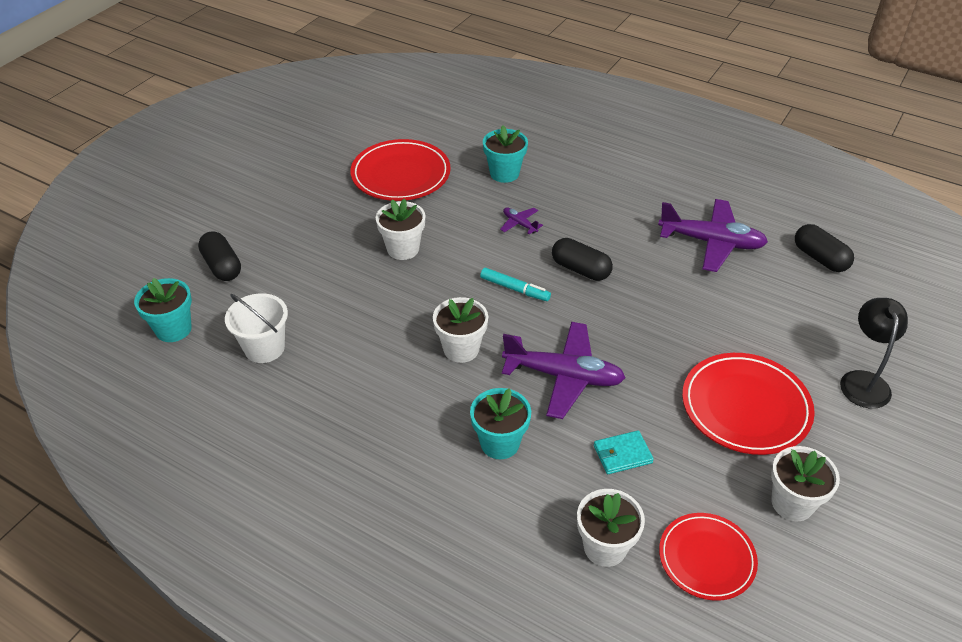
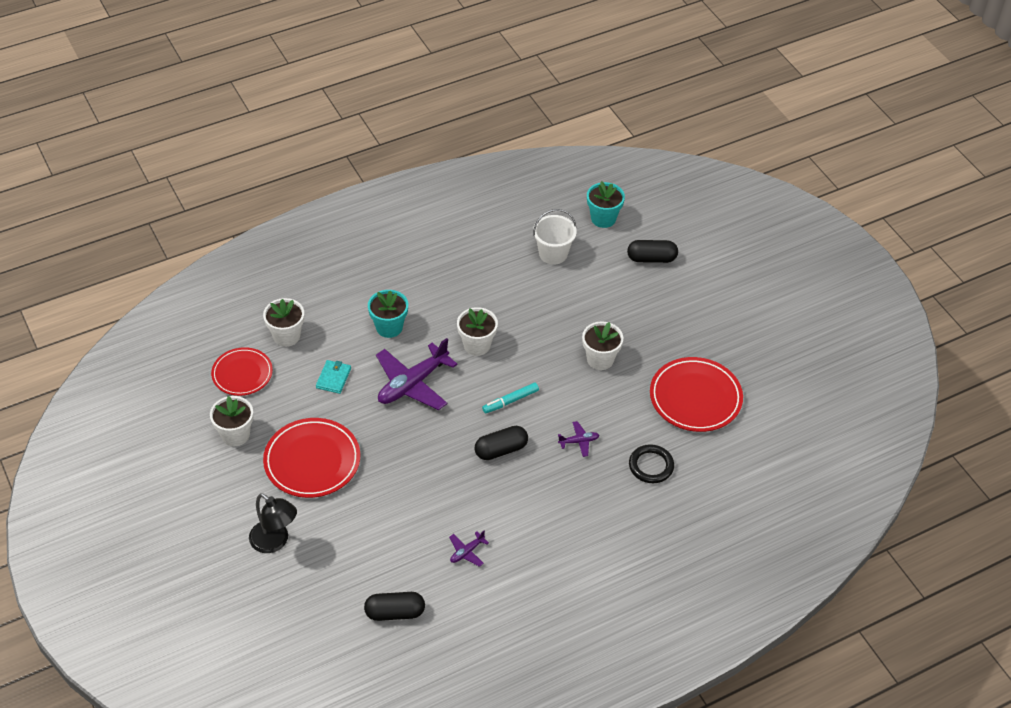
camera: 120 degrees right, 5 degrees up
(504, 173) = (651, 466): turquoise flower pot -> black ring
(711, 242) = (467, 552): purple plane -> purple plane, size x0.45

